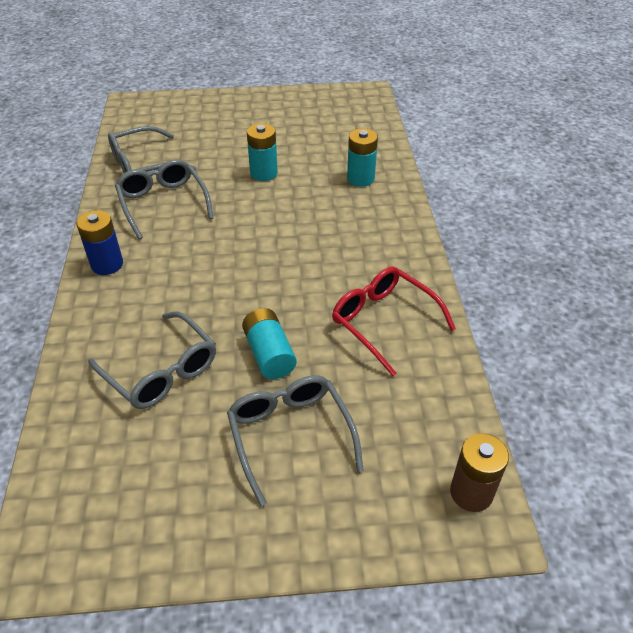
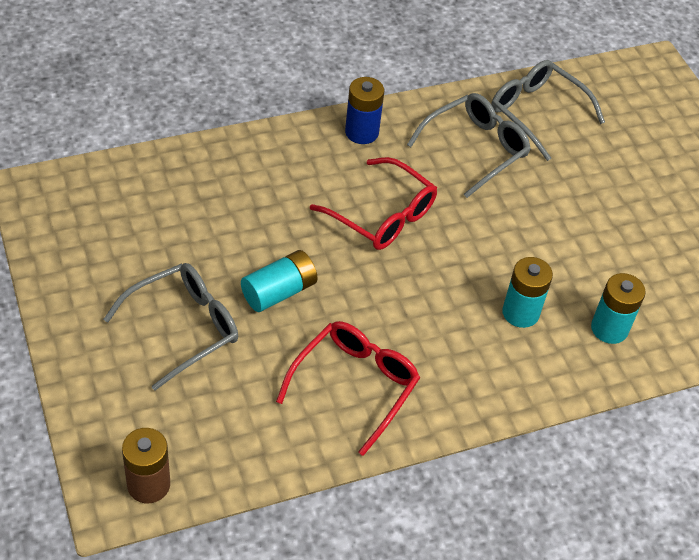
camera: 70 degrees right, 5 degrees up
(161, 371) = (235, 213): grey glasses -> none
(209, 270) = (382, 215): none -> red glasses
(264, 173) = (573, 227): turquoise battery -> turquoise battery (520, 313)

